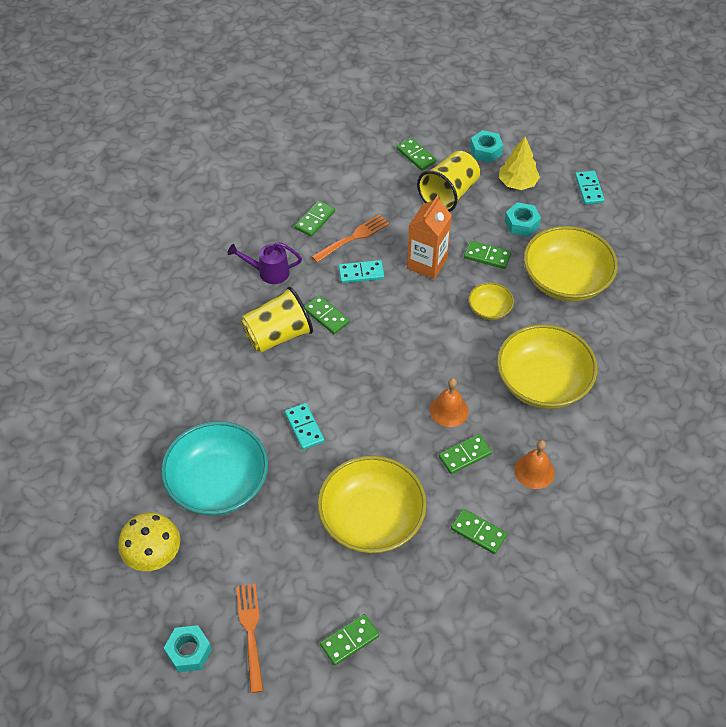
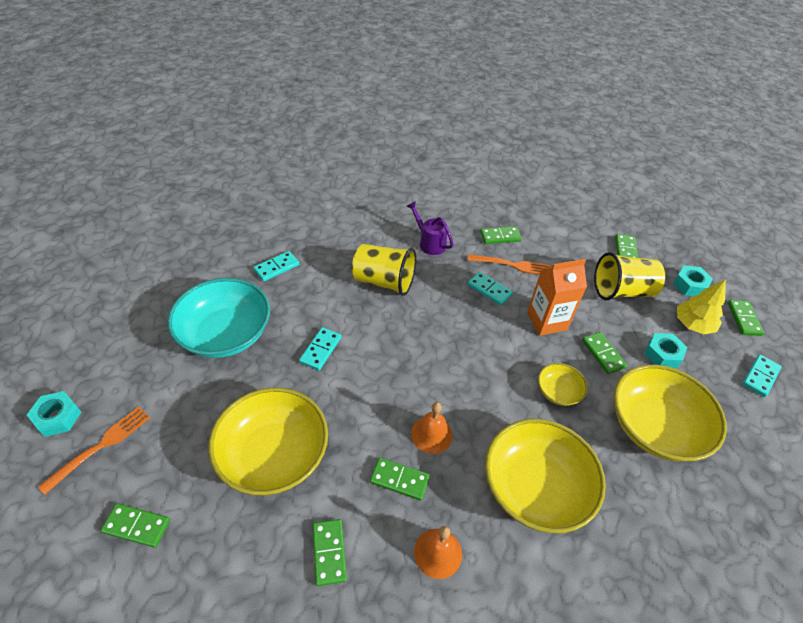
camera: 45 degrees right, 5 degrees down
(153, 555) = (134, 339): yellow mushroom -> none
(178, 400) = (277, 267): none -> turquoise domino
(326, 316) = (430, 296): green domino -> green domino (743, 319)

